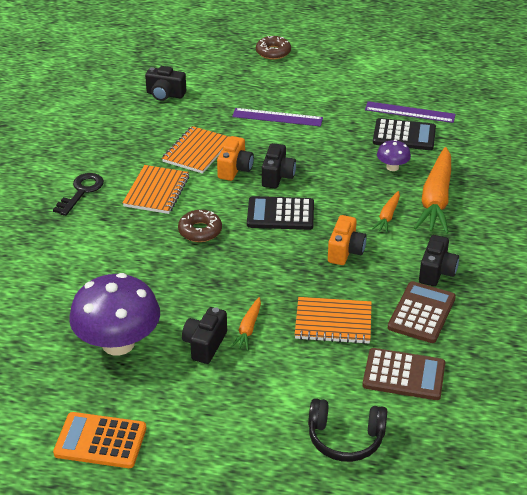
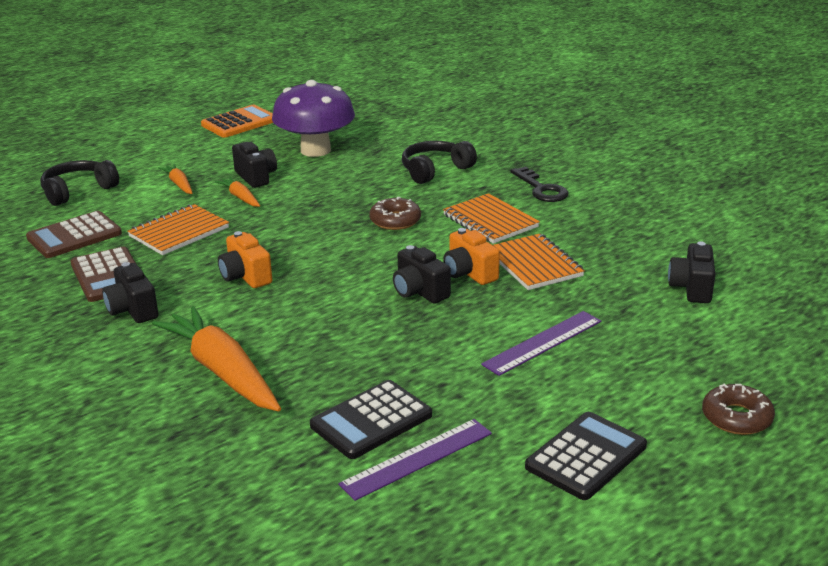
camera: 130 degrees right, 10 degrees down
(96, 254) = (435, 170): none -> black headphones
(165, 94) = (692, 288): black camera -> black camera turned 45 degrees counterclockwise
(280, 214) = (355, 267): black calculator -> black calculator (586, 456)
(387, 216) = (251, 325): orange carrot -> orange carrot (179, 184)
(392, 167) = (323, 374): purple mushroom -> none

